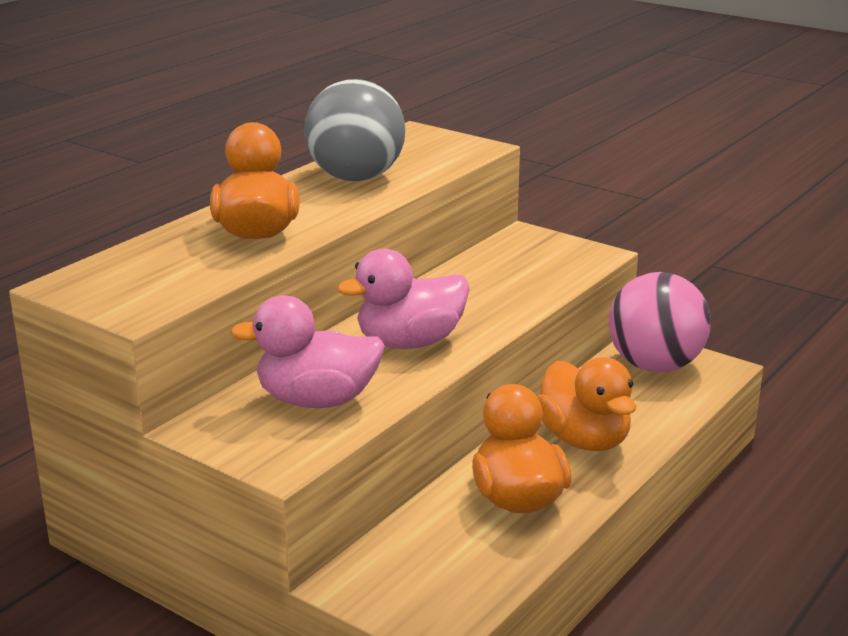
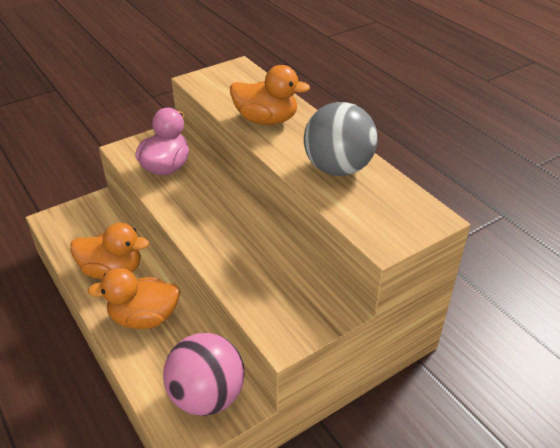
camera: 110 degrees right, 15 degrees up
(410, 342) = (203, 209): pink duck -> none

